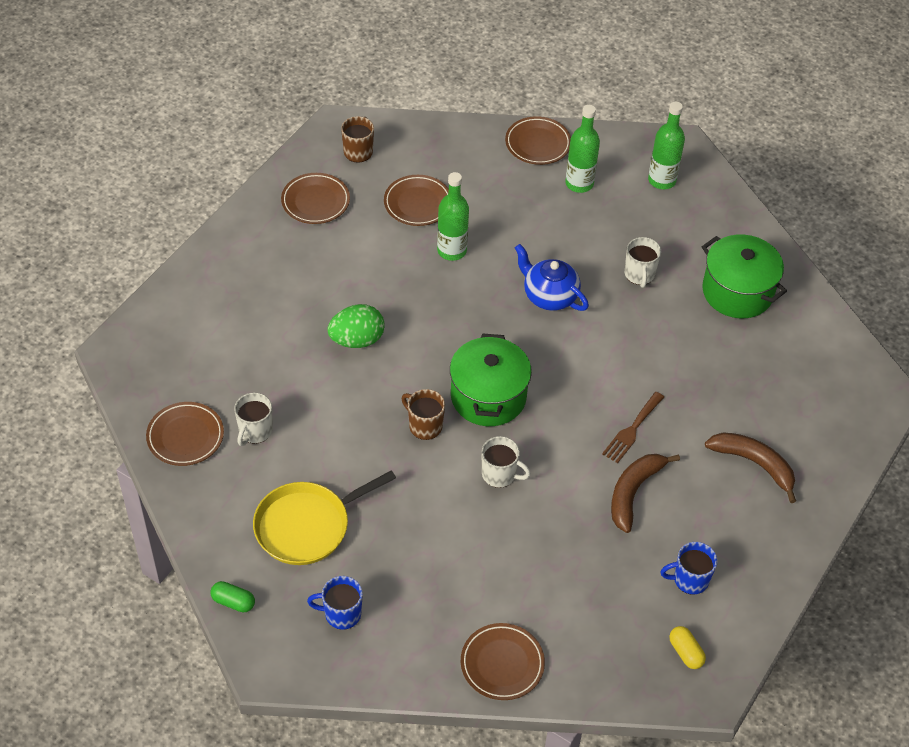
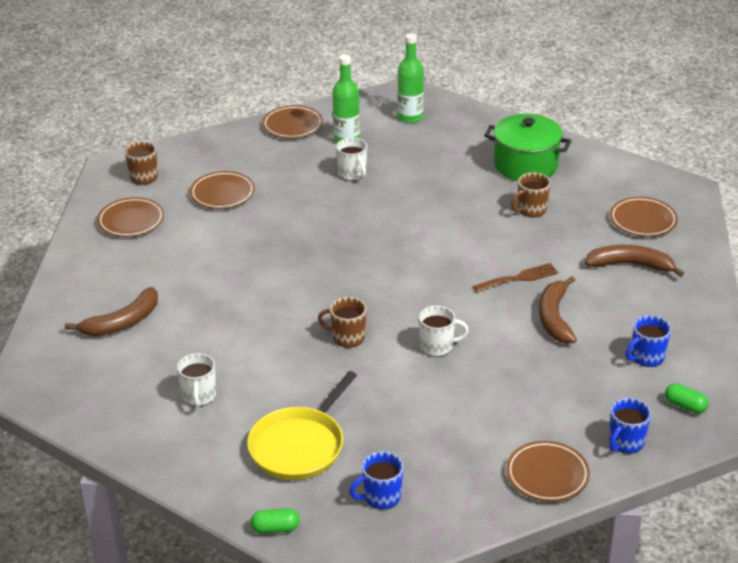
camera: 25 degrees left, 15 degrees down
(185, 436) = (136, 424): brown plate -> brown plate (643, 220)
(239, 318) = (122, 322): none -> brown banana
(357, 340) = (241, 300): green egg -> none
(452, 251) = (276, 214): green bottle -> none
(488, 397) = (385, 298): green pot -> none
(549, 296) = (381, 216): blue teapot -> none
(599, 665) = (625, 442): none -> blue mug
(632, 430) = (519, 278): brown fork -> brown fork turned 120 degrees counterclockwise
(639, 275) = (442, 179): white mug -> white mug (352, 174)
(685, 652) = (685, 406): yellow capsule -> green capsule
(702, 351) = (531, 210): none -> brown mug

